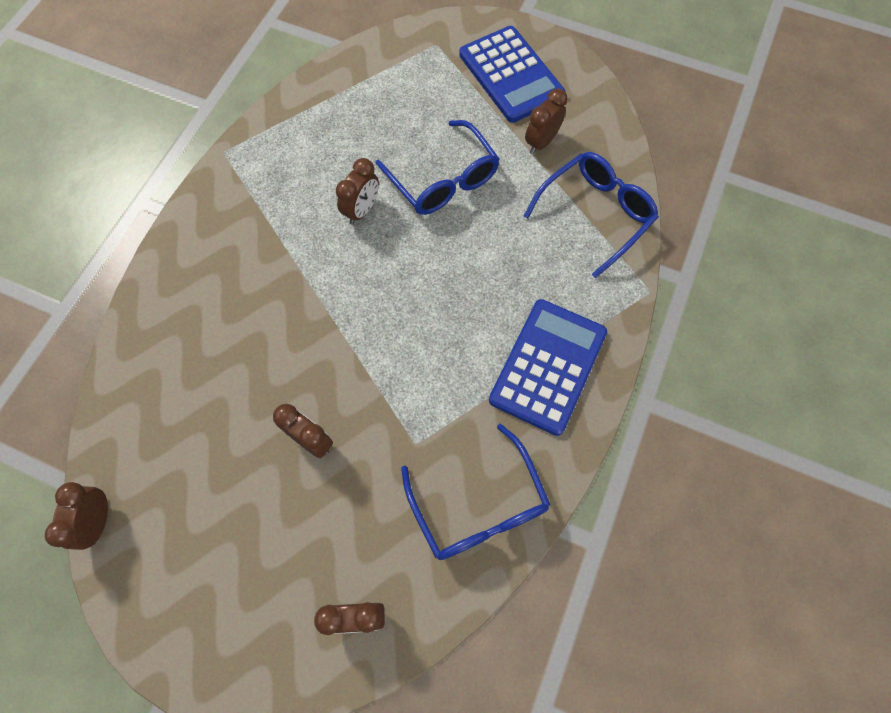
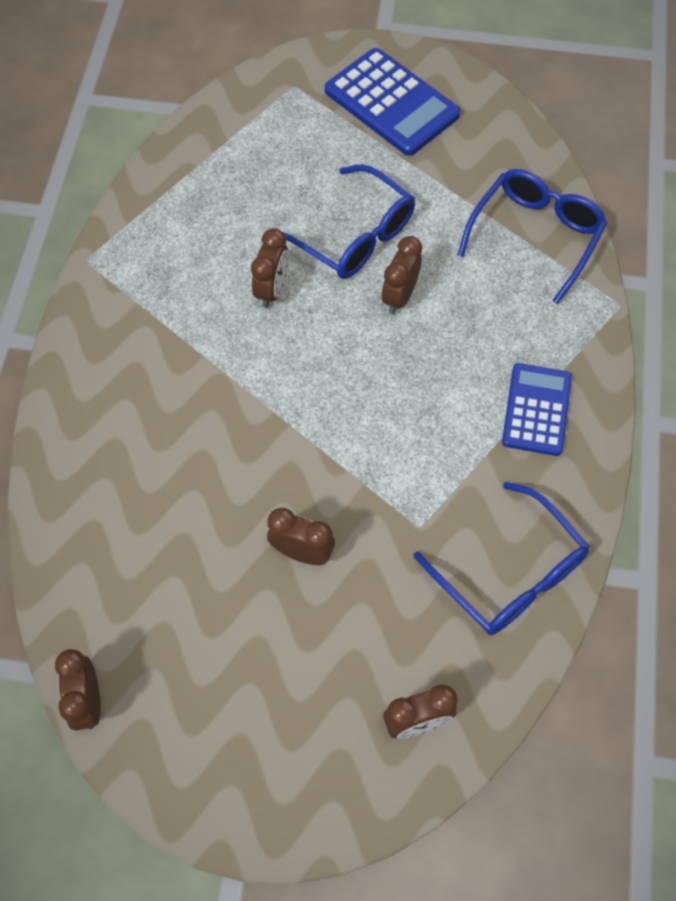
camera: 15 degrees left, 5 degrees down
(541, 142) = (450, 170): brown clock -> brown clock (399, 296)
(548, 366) = (536, 410): blue calculator -> blue calculator, size x0.66

